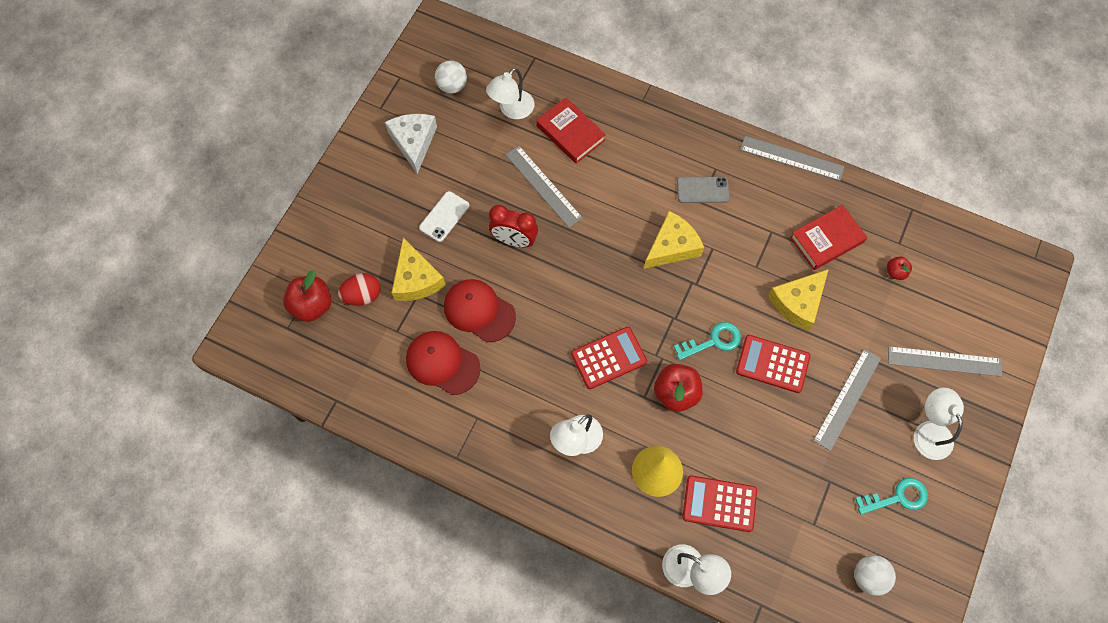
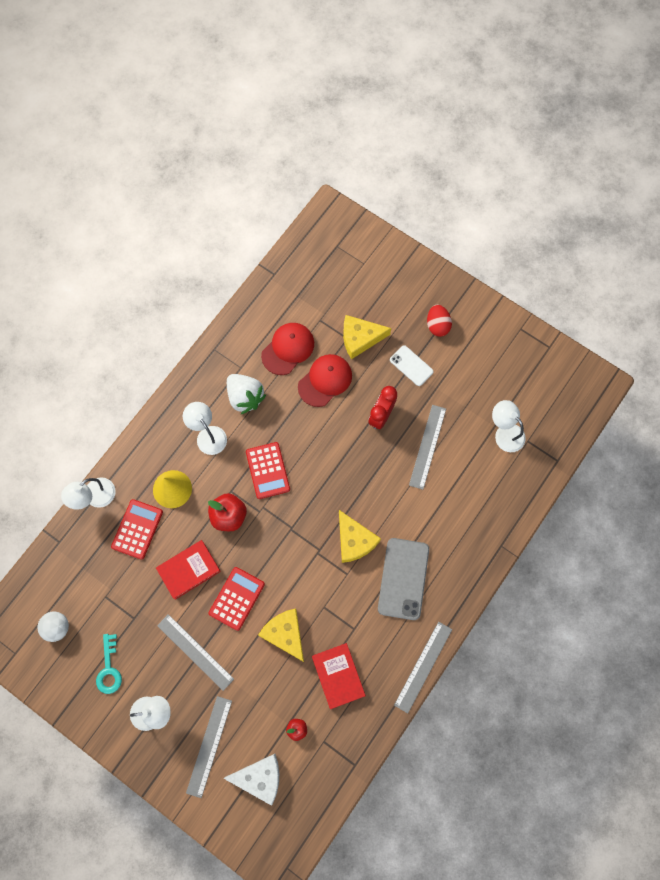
camera: 100 degrees right, 5 degrees up
(312, 305) = (351, 264): red apple -> none
(362, 295) = (353, 299): red egg -> red egg (437, 325)
(413, 142) = (483, 351): white cheese -> white cheese (260, 777)
(452, 86) = (535, 388): white ball -> none
(517, 404) = (245, 397): none -> white strawberry
(543, 186) = (427, 446): grey ruler -> grey ruler turned 45 degrees counterclockwise
(570, 133) = (475, 477): red book -> red book (189, 570)
(702, 190) = (403, 578): grey phone -> grey phone, size x1.73
(713, 341) = (265, 555): turquoise key -> none

